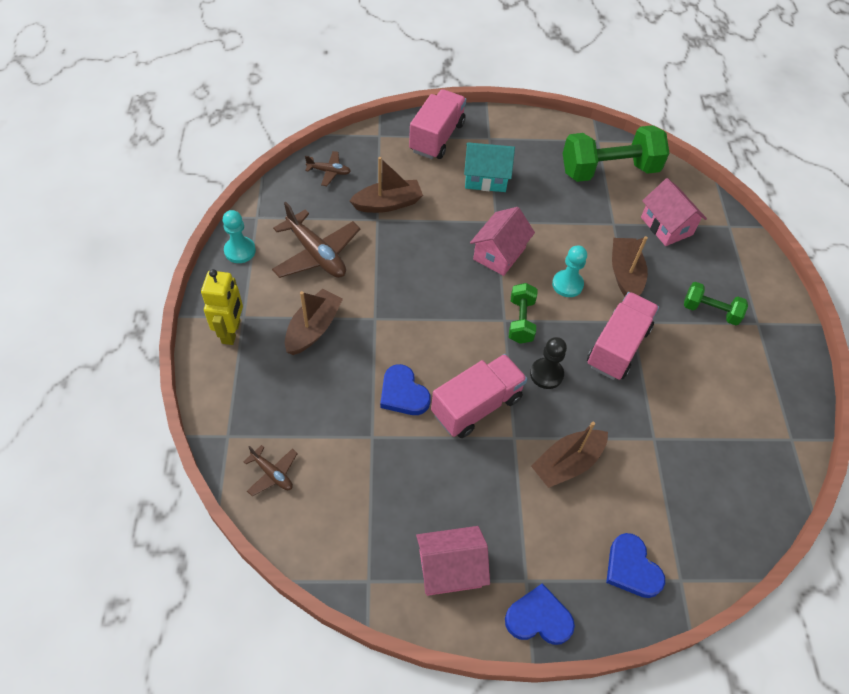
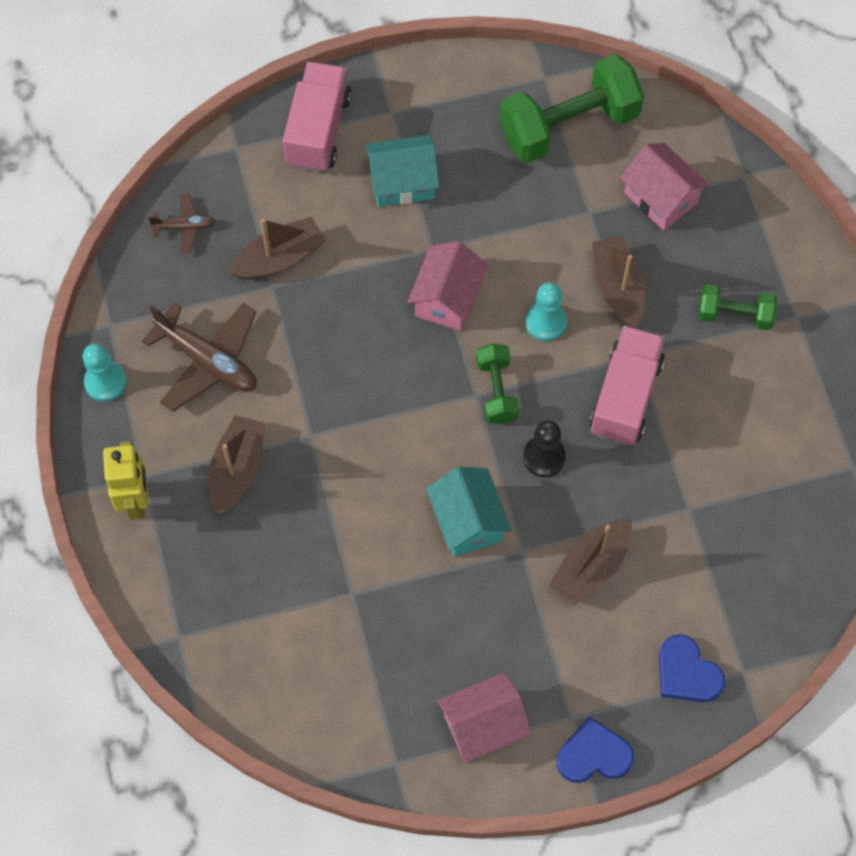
camera: 10 degrees left, 10 degrees up
(272, 473) = (248, 669): brown plane -> none
(403, 393) = (374, 528): blue heart -> none
(476, 406) = (467, 521): pink truck -> turquoise house

